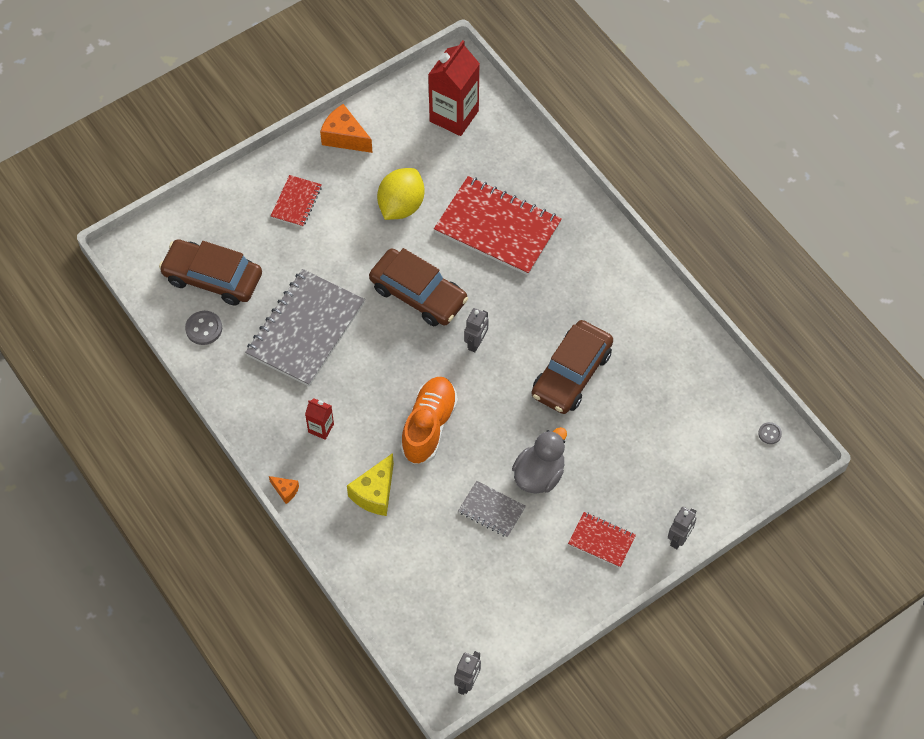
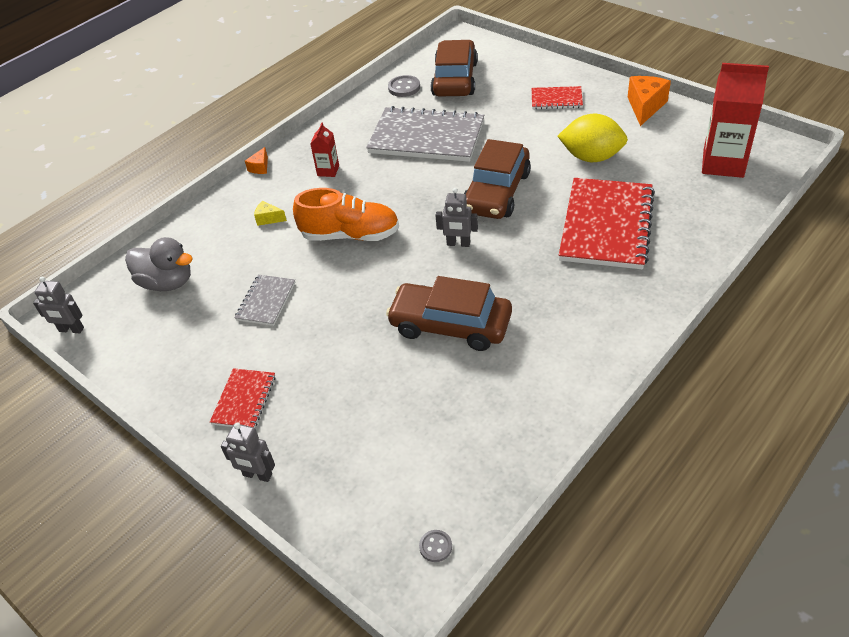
camera: 80 degrees right, 15 degrees down
(375, 493) = (268, 219): yellow cheese -> yellow cheese, size x0.52
(539, 475) = (315, 328): grey duck -> grey duck (167, 282)

